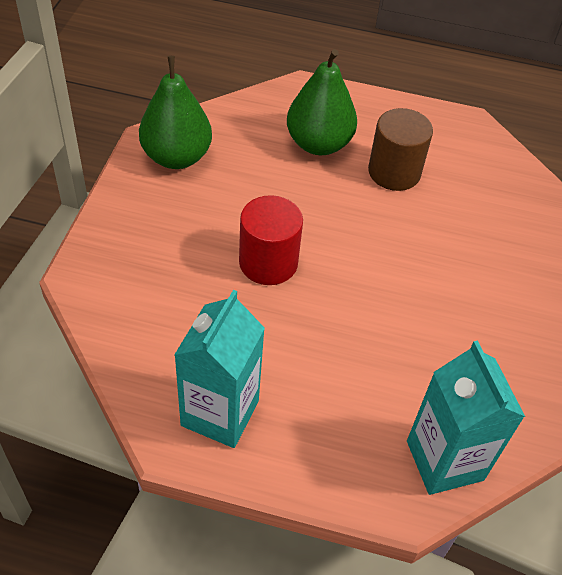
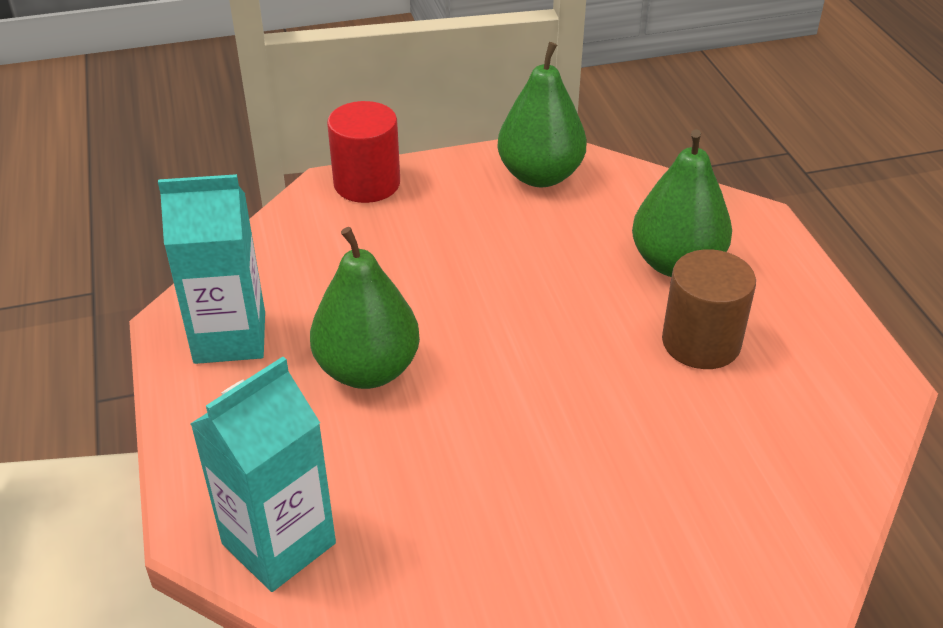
camera: 65 degrees right, 10 degrees down
(268, 262) = (453, 295): red cylinder -> red cylinder (367, 183)
(311, 343) = (367, 370): none -> green pear

